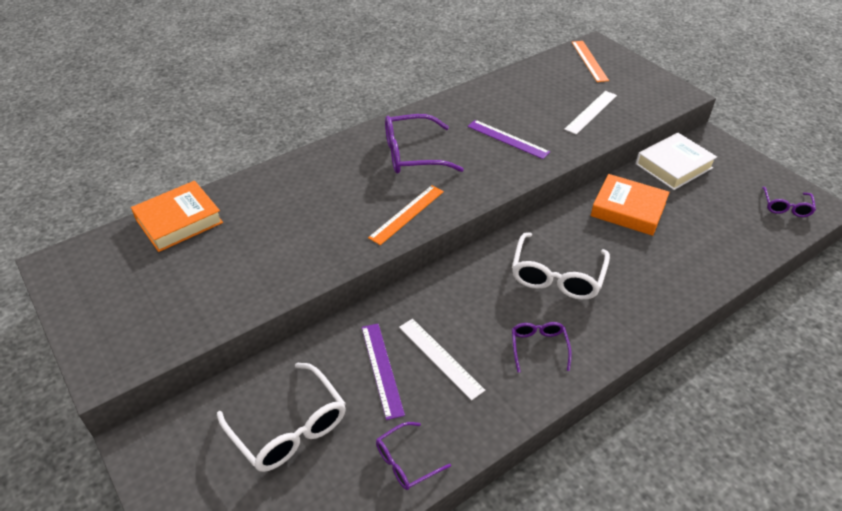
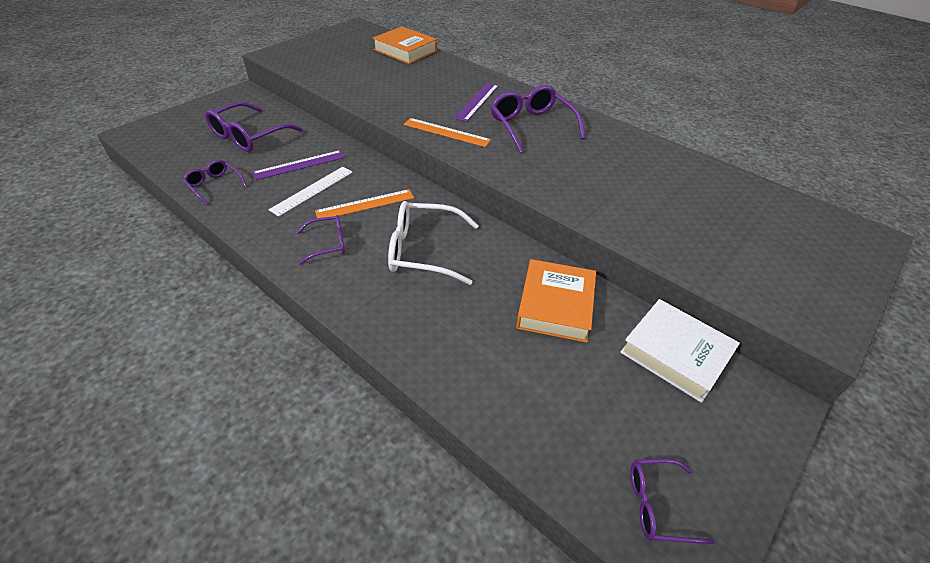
camera: 75 degrees right, 0 degrees up
(289, 428) = (248, 136): white glasses -> purple glasses
(507, 139) = (592, 177): purple ruler -> purple ruler (477, 101)
(589, 61) = (820, 232): orange ruler -> orange ruler (365, 204)
(591, 112) = (695, 236): white ruler -> none

